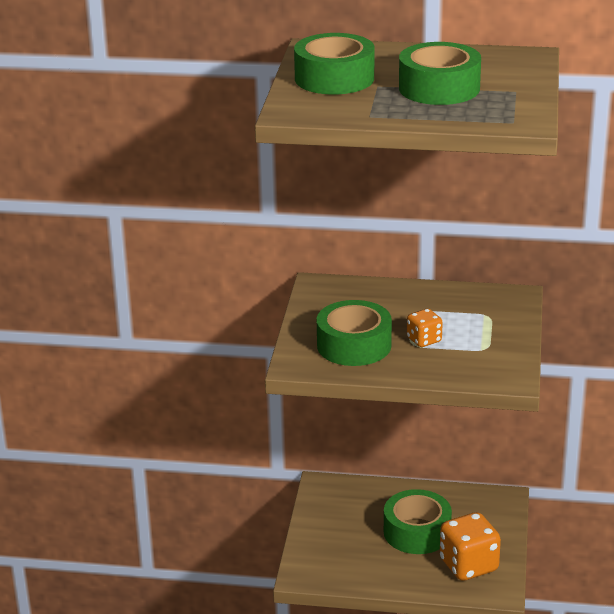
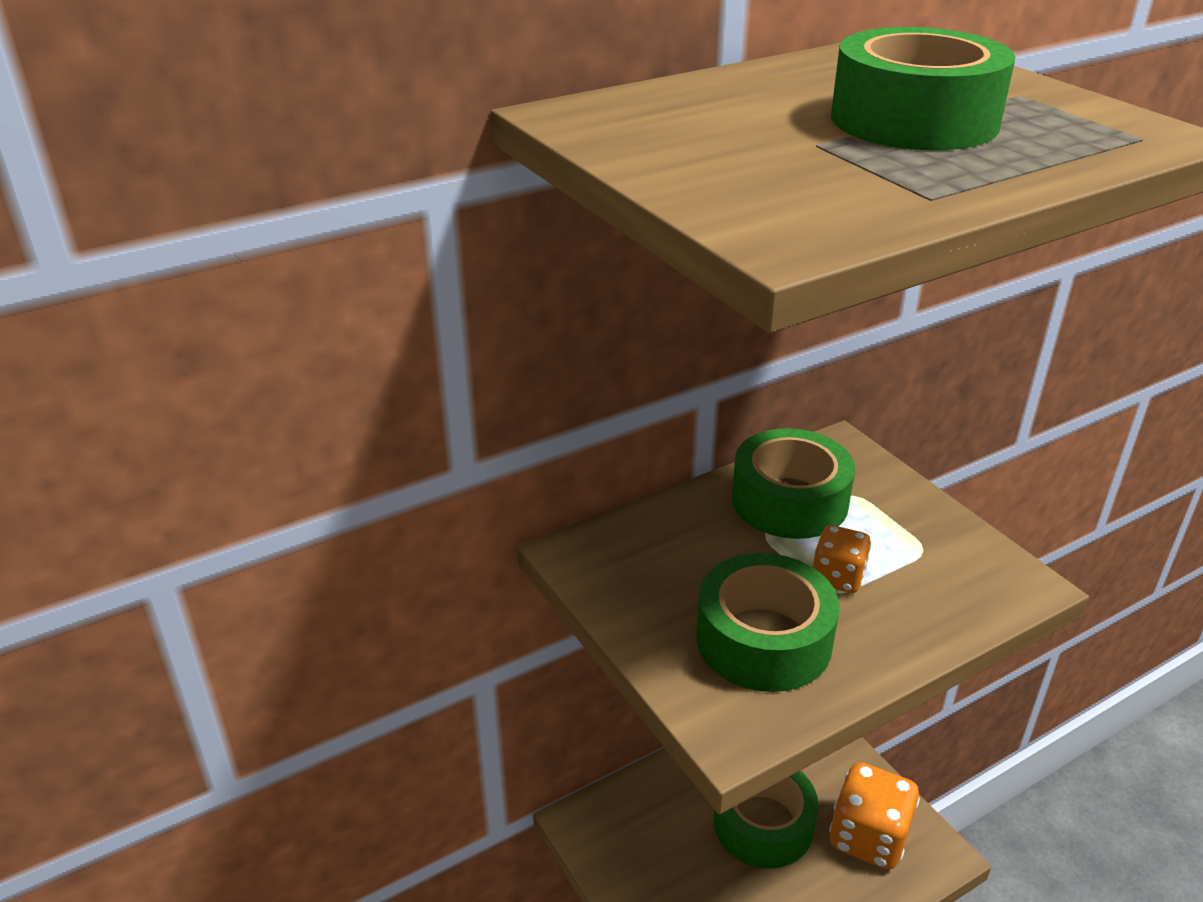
camera: 40 degrees left, 5 degrees up
(334, 78) = (719, 152): green tape -> green tape (789, 501)

